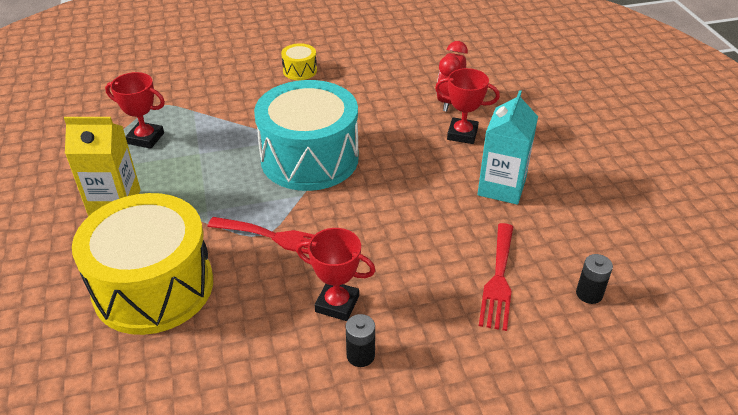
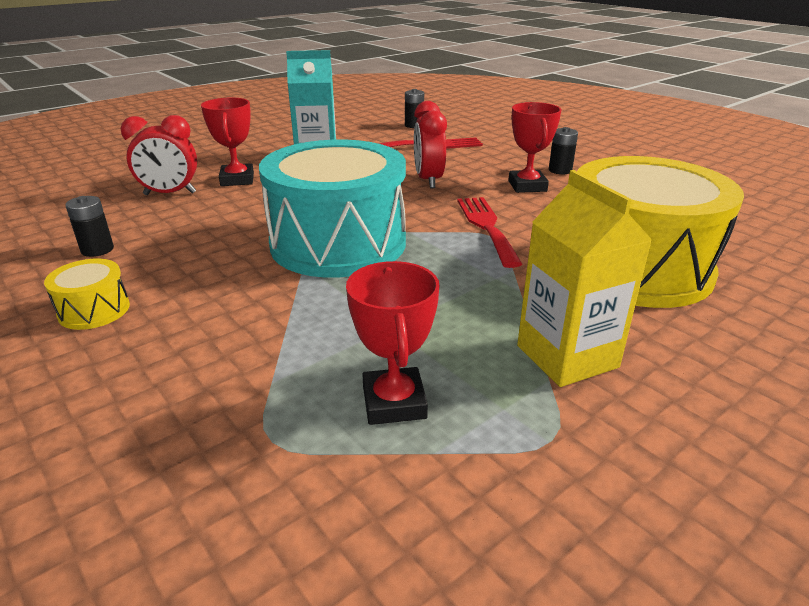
camera: 115 degrees left, 10 degrees down
(372, 72) = (97, 250): none -> black battery
(394, 240) = (428, 180): none -> red clock

